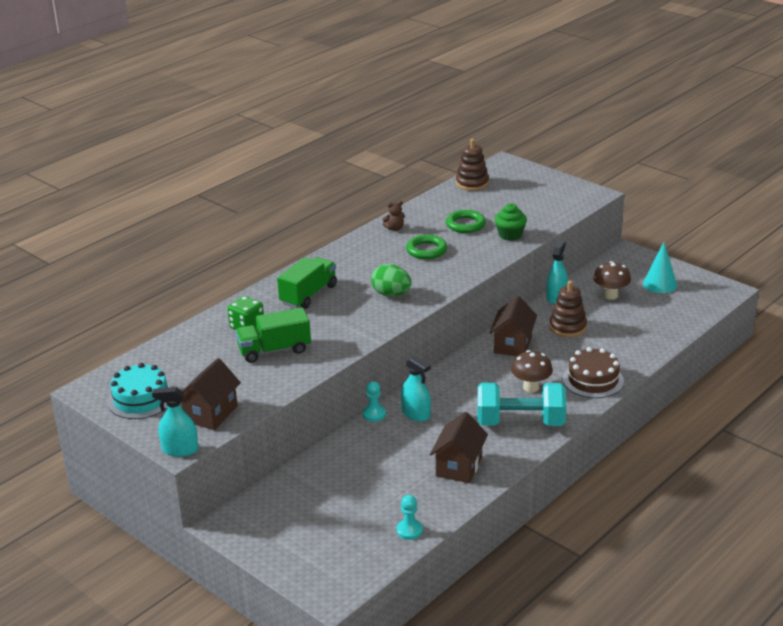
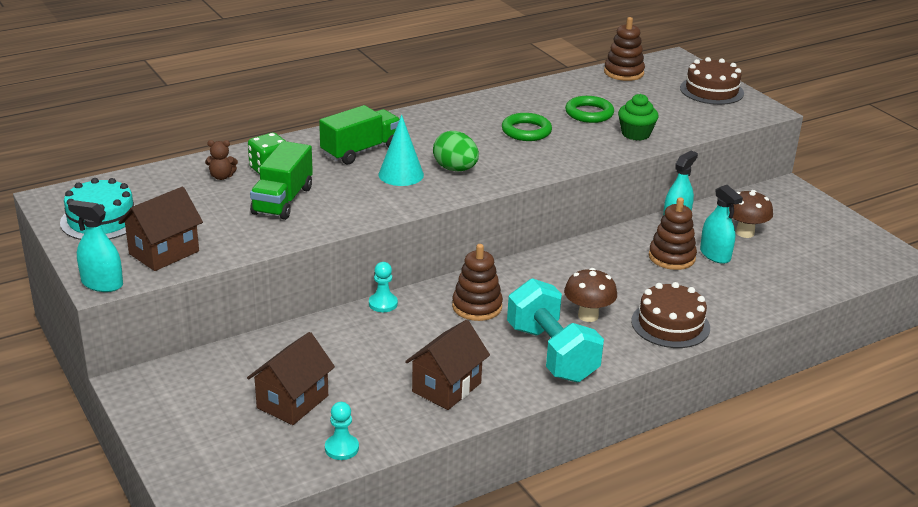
camera: 15 degrees right, 0 degrees up
(274, 350) = (282, 200): green truck -> green truck turned 75 degrees counterclockwise
(395, 228) = (504, 102): brown teddy bear -> brown teddy bear (221, 177)
(416, 414) = (432, 314): turquoise spray bottle -> turquoise spray bottle (715, 255)
(446, 400) = (477, 306): none -> brown stacking toy
(513, 345) = (593, 263): brown house -> brown house (292, 402)
(520, 422) = (552, 353): turquoise dumbbell -> turquoise dumbbell turned 45 degrees clockwise
(547, 185) = (711, 90): none -> brown cake
(659, 284) = (814, 233): turquoise cone -> turquoise cone (401, 174)

